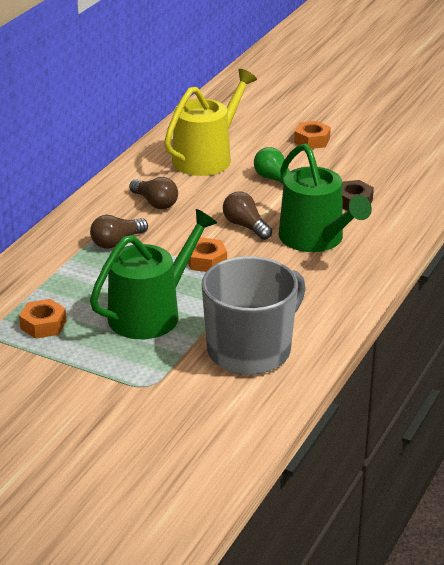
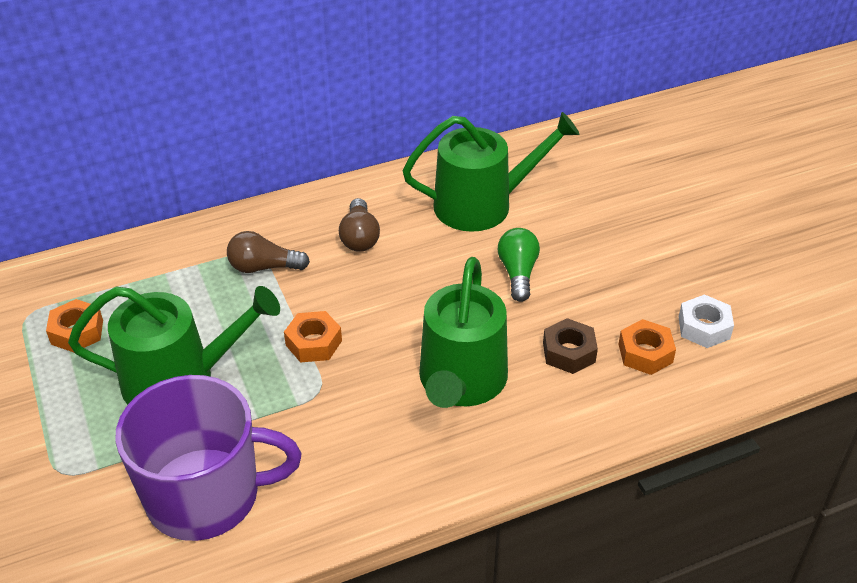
camera: 40 degrees right, 10 degrees up
(206, 157) = (482, 205): yellow watering can -> green watering can
(245, 226) = (409, 319): brown light bulb -> none
(251, 350) = (206, 495): grey mug -> purple mug
(312, 140) = (626, 239): orange nut -> orange nut (645, 353)
(405, 161) = (704, 327): none -> white nut

